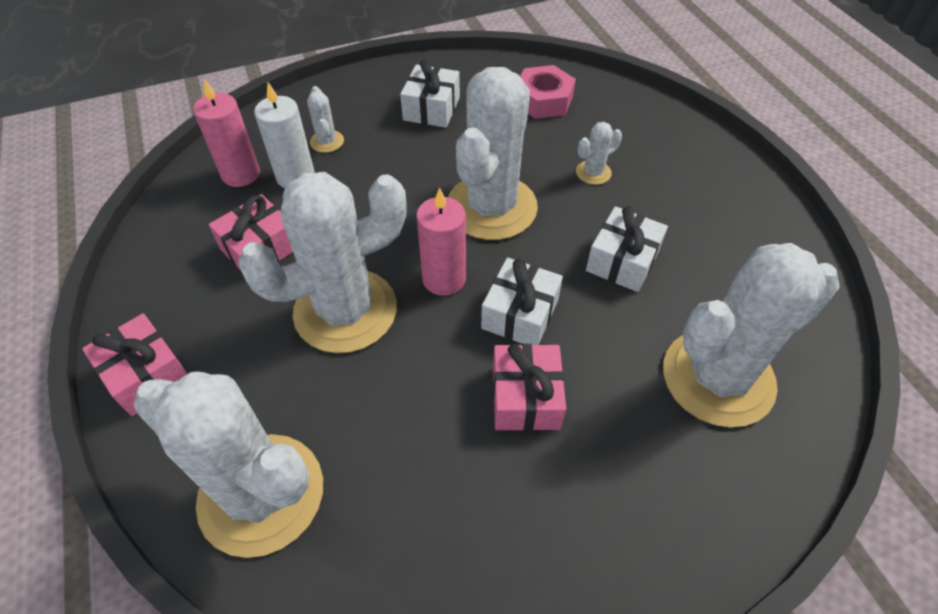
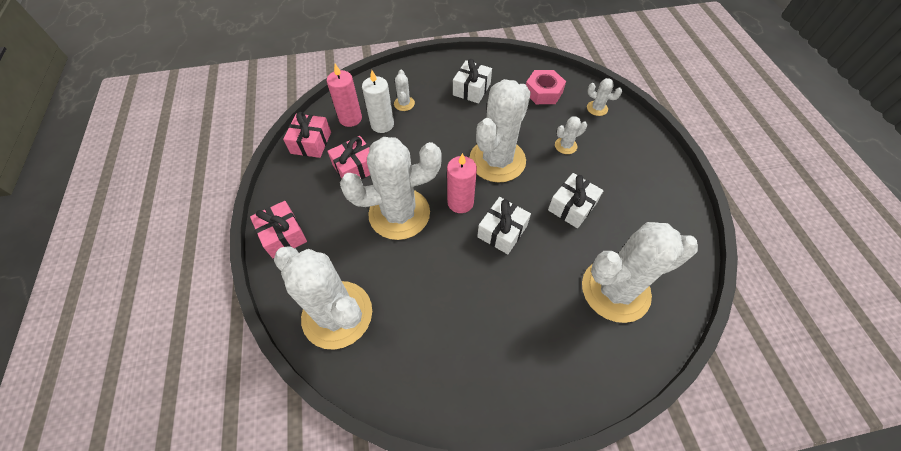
camera: 10 degrees right, 5 degrees up
(525, 397) = (496, 283): pink gift -> pink gift (311, 143)
(629, 114) = (597, 108): none -> white cactus

